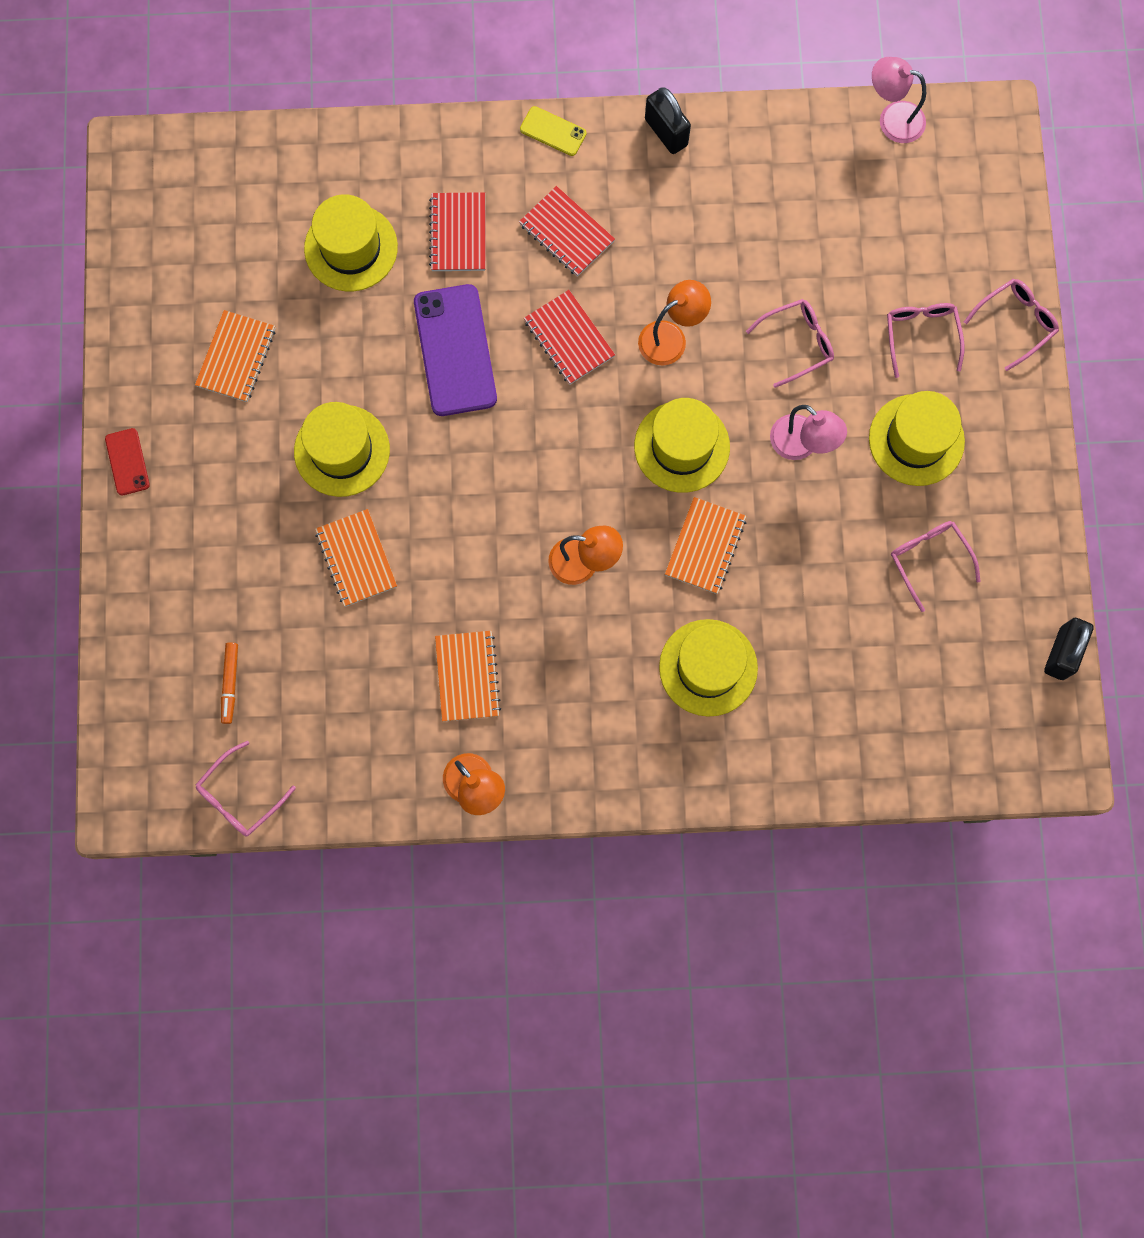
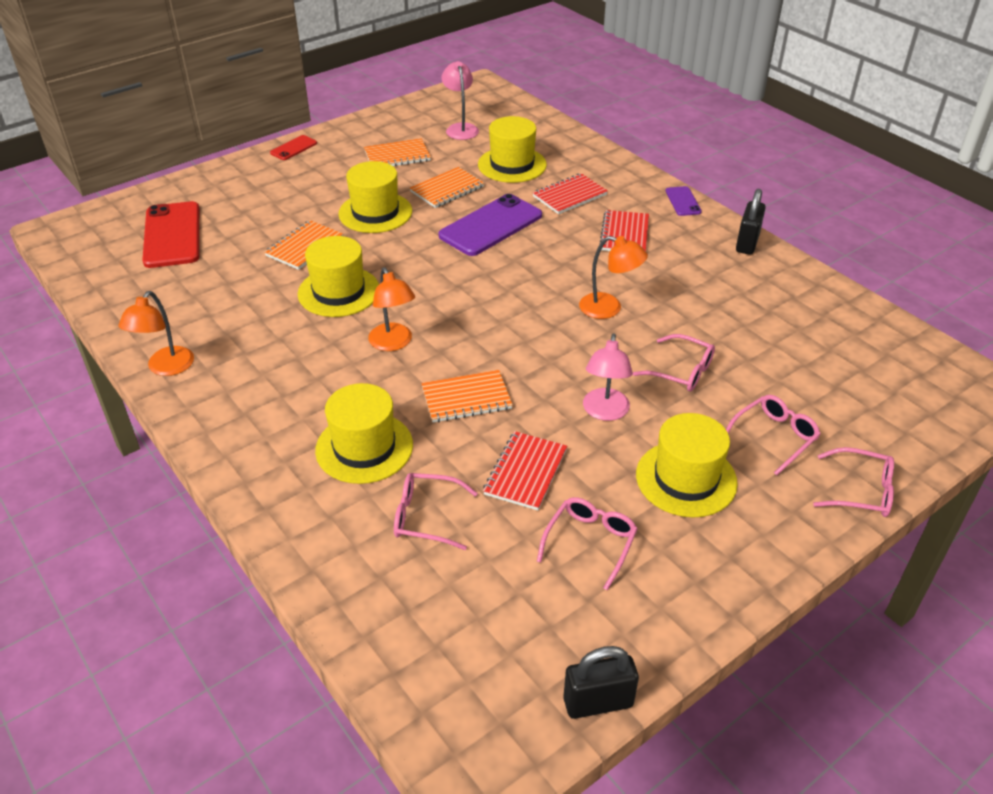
camera: 55 degrees right, 35 degrees down
(230, 684) = (172, 235): orange marker -> red phone
(240, 796) = (90, 269): pink glasses -> pink glasses (426, 517)
(467, 676) = (255, 327): orange notebook -> orange notebook (447, 189)
(553, 131) = (683, 201): yellow phone -> purple phone
(569, 338) = (553, 265): red notebook -> red notebook (525, 472)
(682, 446) = (533, 350): yellow hat -> yellow hat (339, 292)
(892, 119) = (911, 338): pink lamp -> pink lamp (460, 128)

